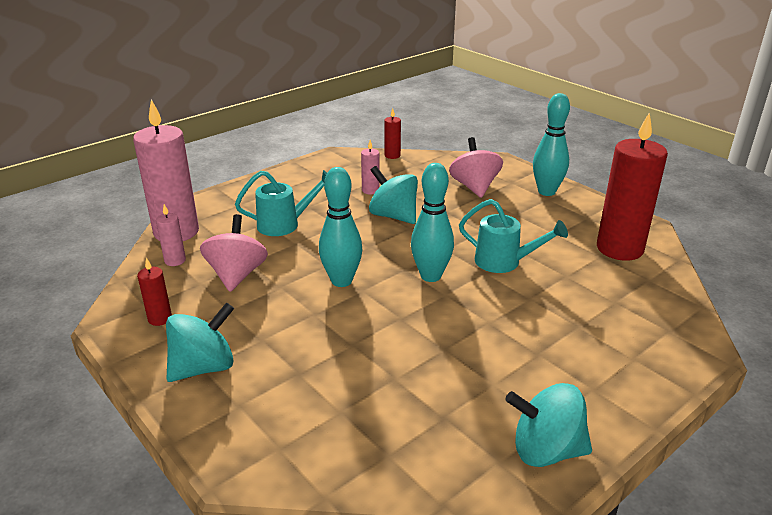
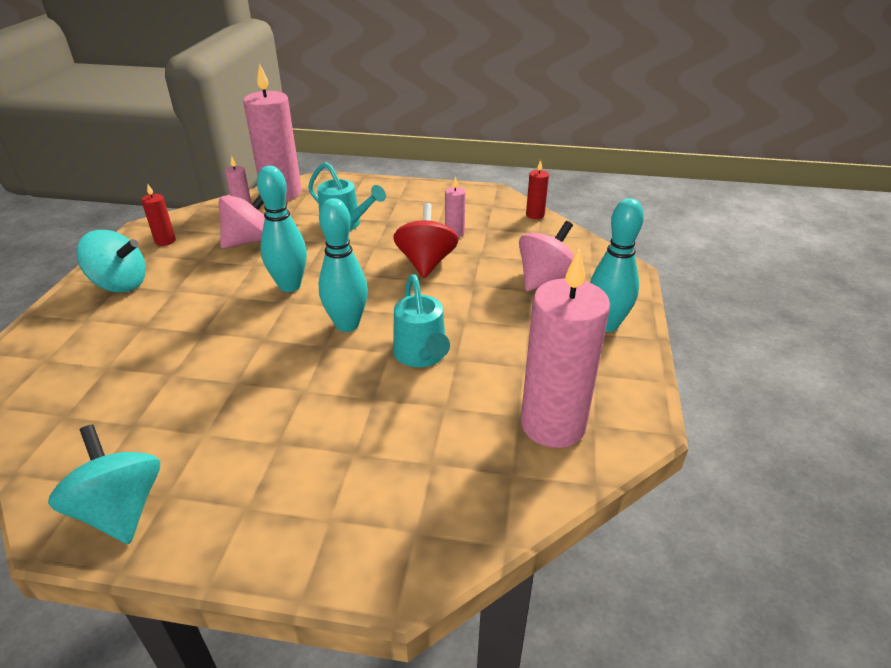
camera: 50 degrees right, 5 degrees up
(393, 216) = (426, 263): turquoise spinning top -> red spinning top
(619, 249) = (553, 424): red candle -> pink candle

